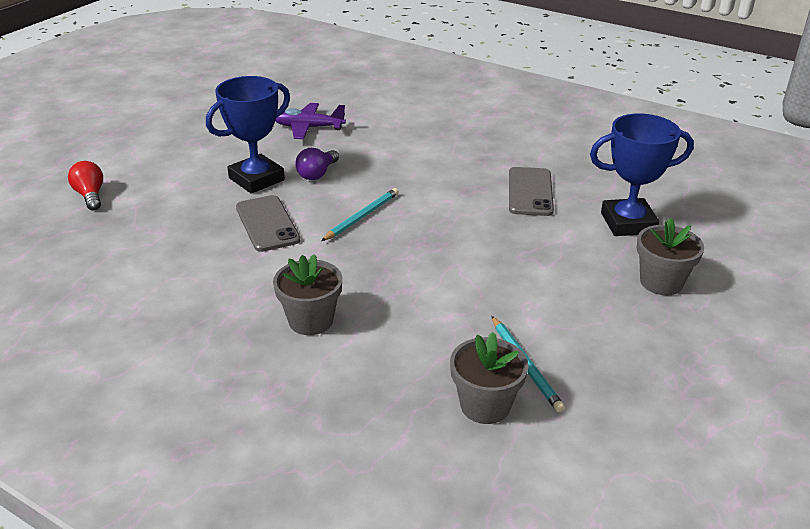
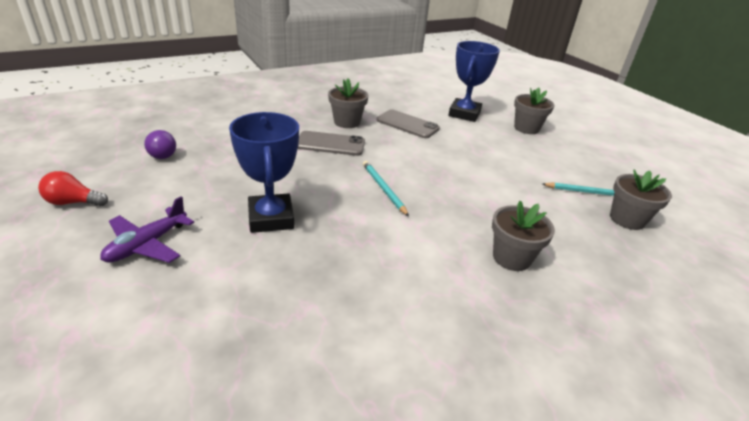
camera: 65 degrees left, 0 degrees up
(90, 195) = (167, 347): red light bulb -> red light bulb (73, 202)
(267, 224) = (354, 235): grey phone -> grey phone (330, 144)
(308, 128) = (214, 165): purple plane -> purple plane (147, 244)
(317, 174) = (298, 186): purple light bulb -> purple light bulb (161, 153)
(479, 156) = (347, 122): none -> grey flower pot

